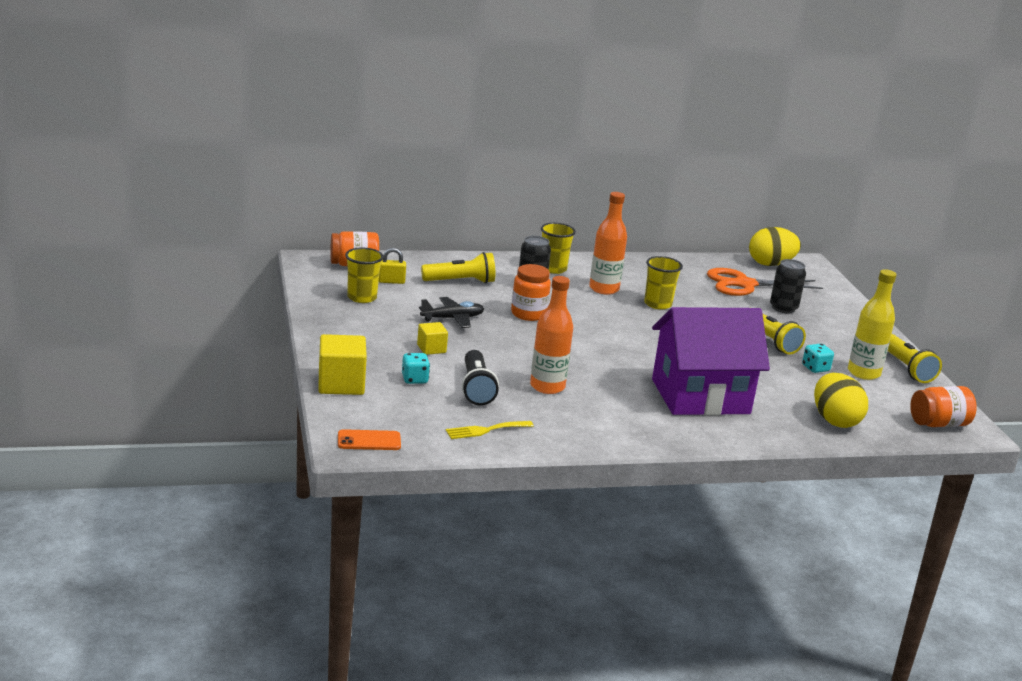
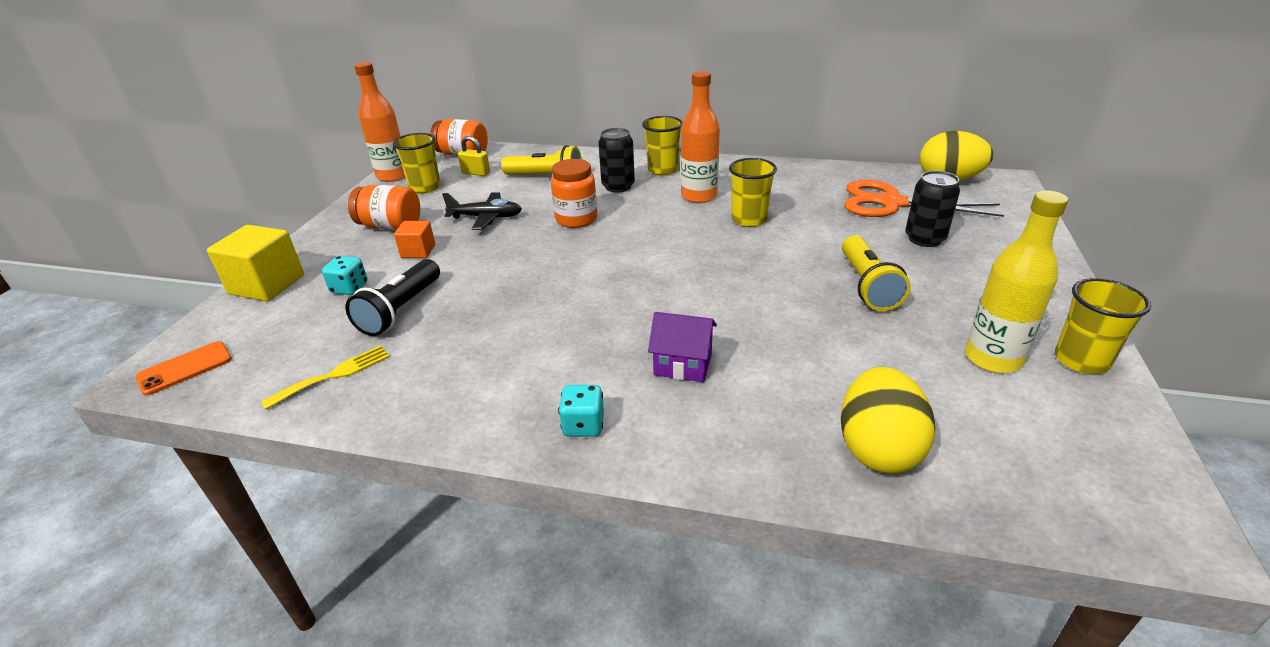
camera: 30 degrees right, 10 degrees up
(369, 441) = (185, 368): orange phone -> orange phone turned 60 degrees counterclockwise
(431, 349) = (418, 251): yellow cube -> orange cube
(485, 430) = (334, 375): yellow fork -> yellow fork turned 135 degrees clockwise
(547, 386) = (488, 319): orange bottle -> orange bottle (393, 176)
(700, 396) = (683, 364): purple house -> purple house, size x0.41
(815, 368) = (910, 339): turquoise dice -> turquoise dice (583, 425)
(906, 368) = (1081, 360): yellow flashlight -> yellow cup
(938, 424) = (1094, 493): orange jar -> orange jar (390, 226)

